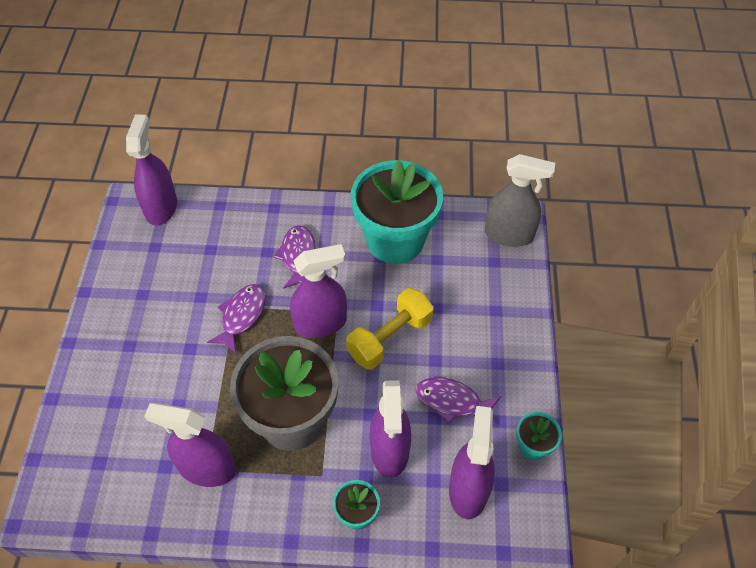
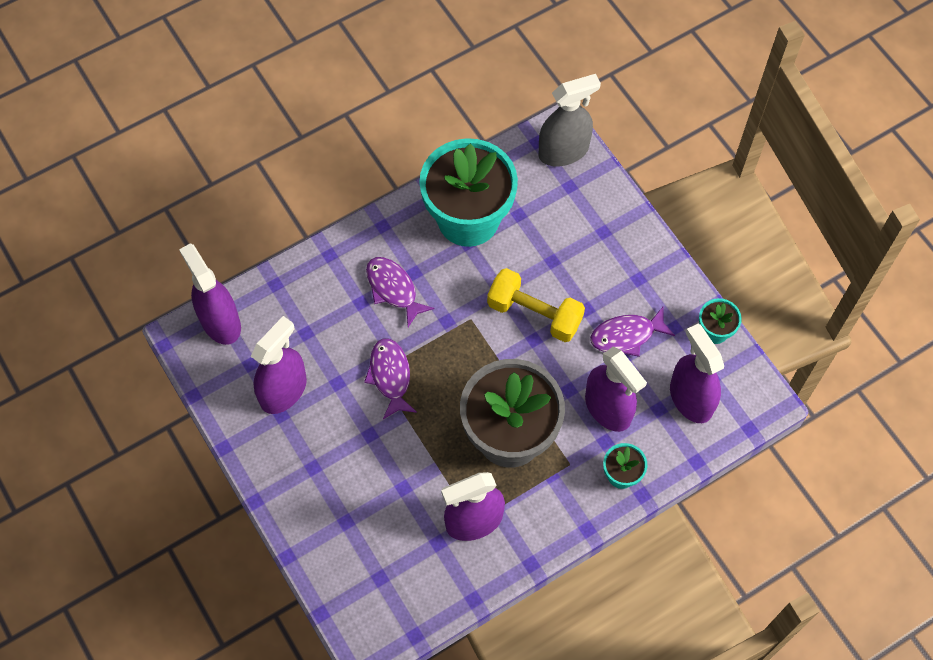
camera: 35 degrees left, 10 degrees up
(320, 323) = (465, 338): purple spray bottle -> purple spray bottle (283, 391)
(390, 338) = (534, 313): yellow dumbbell -> yellow dumbbell turned 75 degrees counterclockwise

